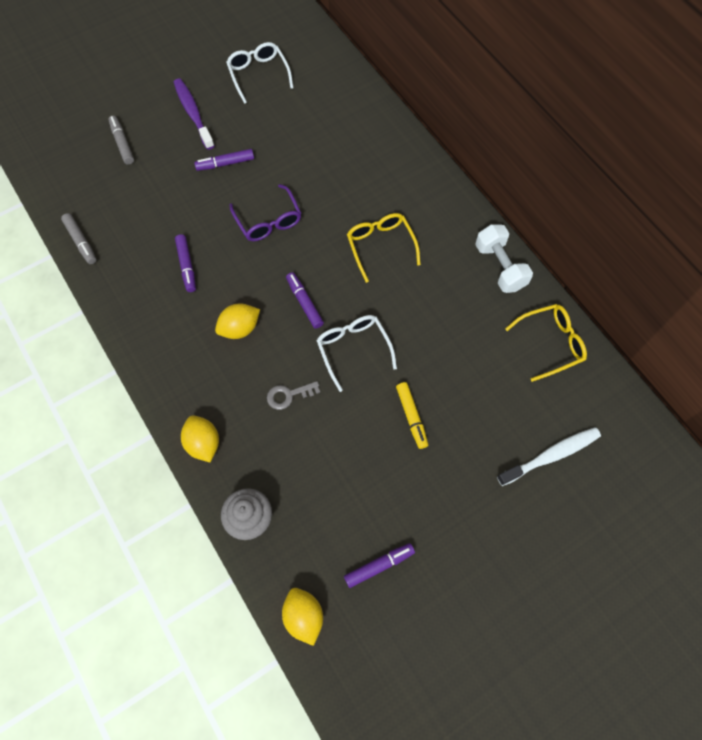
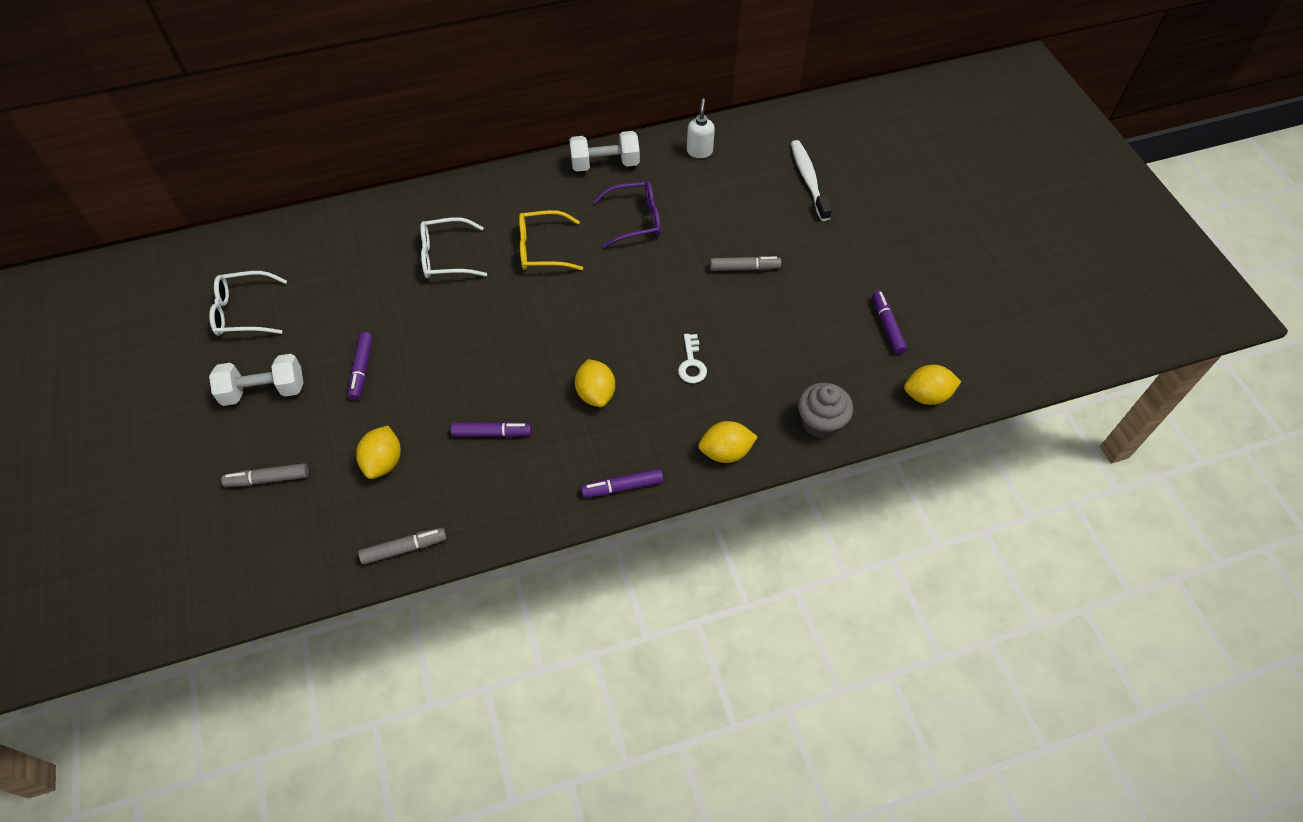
camera: 75 degrees left, 10 degrees down
(148, 205) = (383, 462): none -> yellow lemon
(193, 113) = (264, 391): purple toothbrush -> white dumbbell
(268, 220) = (464, 341): purple glasses -> purple glasses (634, 220)
(288, 395) = (691, 364): grey key -> white key
(304, 303) = (586, 328): purple marker -> purple marker (622, 487)
(353, 350) = (657, 297): white glasses -> white glasses (447, 256)
(411, 417) = (744, 268): yellow marker -> grey marker
(550, 344) = (699, 151): yellow glasses -> white soap dispenser

